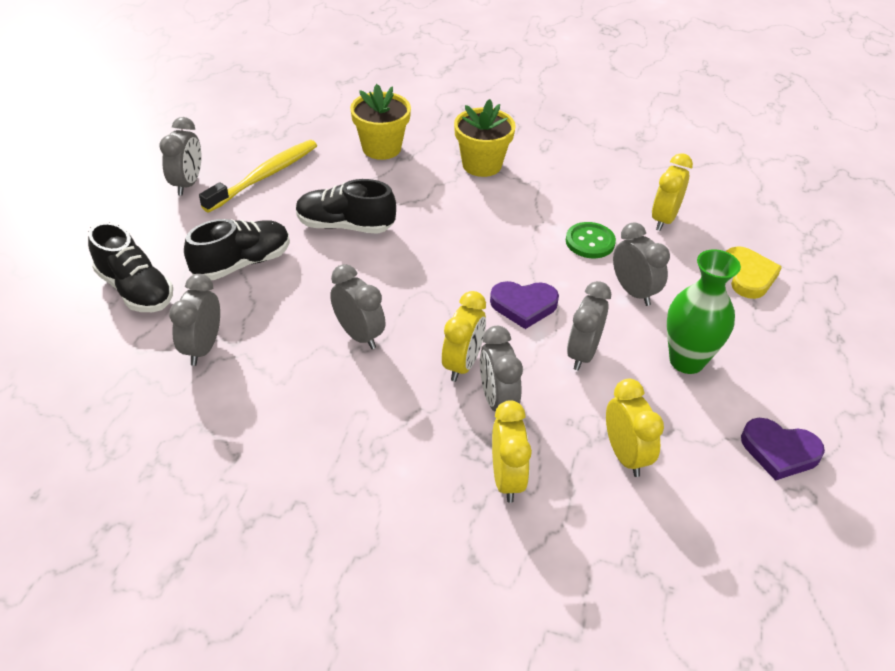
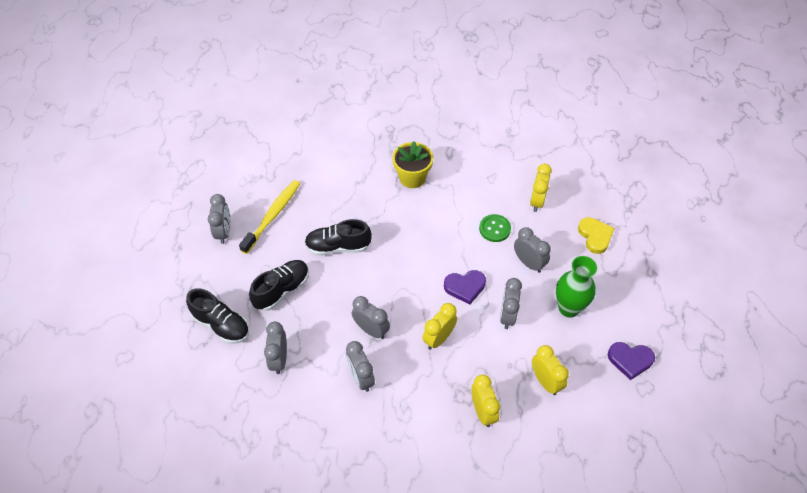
camera: 10 degrees left, 10 degrees up
(381, 148) = (343, 176): yellow flower pot -> none
(462, 364) = (439, 338): yellow clock -> yellow clock turned 150 degrees counterclockwise
(497, 401) = (465, 360): grey clock -> grey clock (361, 378)

